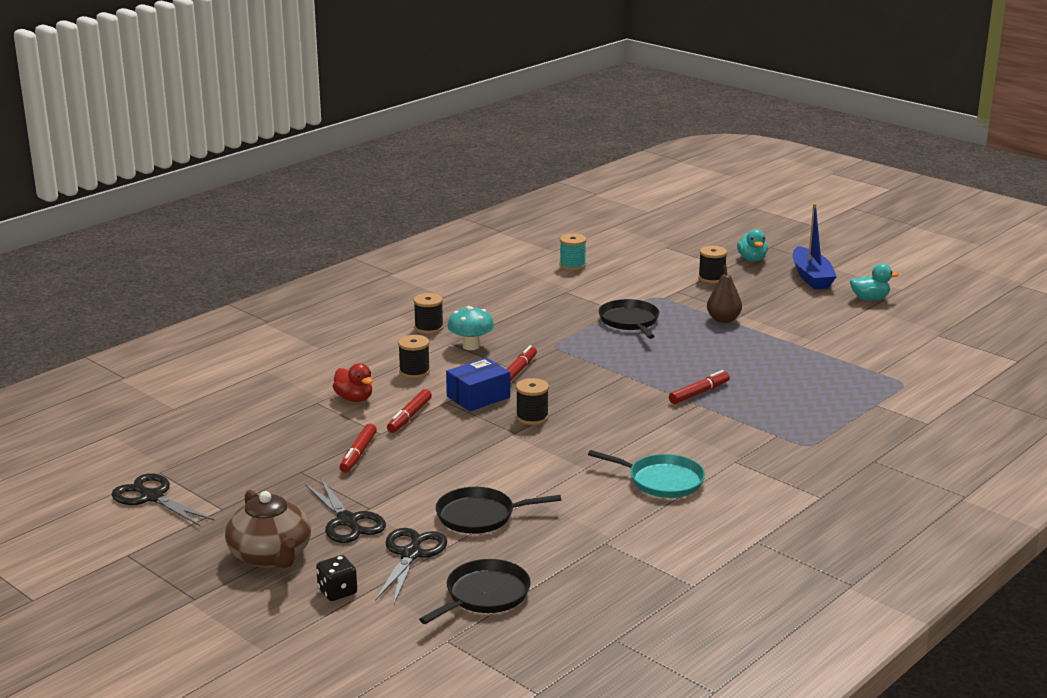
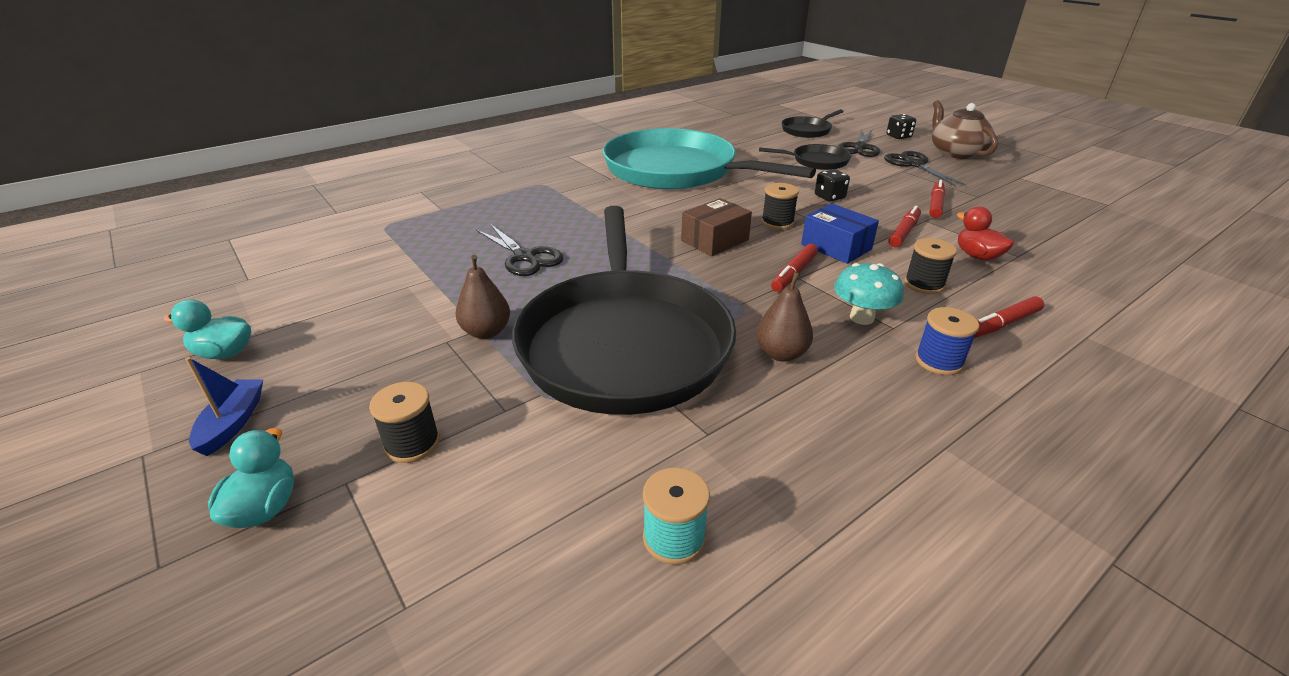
camera: 170 degrees left, 10 degrees up
(152, 497) = (1089, 188): black scissors -> black scissors (525, 257)
(429, 328) = (939, 361): black spool -> blue spool
(473, 455) = (829, 197): none -> black dice
(478, 397) = (836, 247): blue box -> blue box turned 75 degrees clockwise
(528, 324) = (781, 354): none -> brown pear
(589, 394) = (715, 240): none -> brown box
(630, 321) = (624, 343): black pan -> black pan, size x2.29
(662, 481) = (676, 171): turquoise pan -> turquoise pan, size x2.29
(699, 393) = (600, 232): red marker -> red marker (1002, 324)
(811, 277) = (233, 423): blue boat -> blue boat, size x0.64

